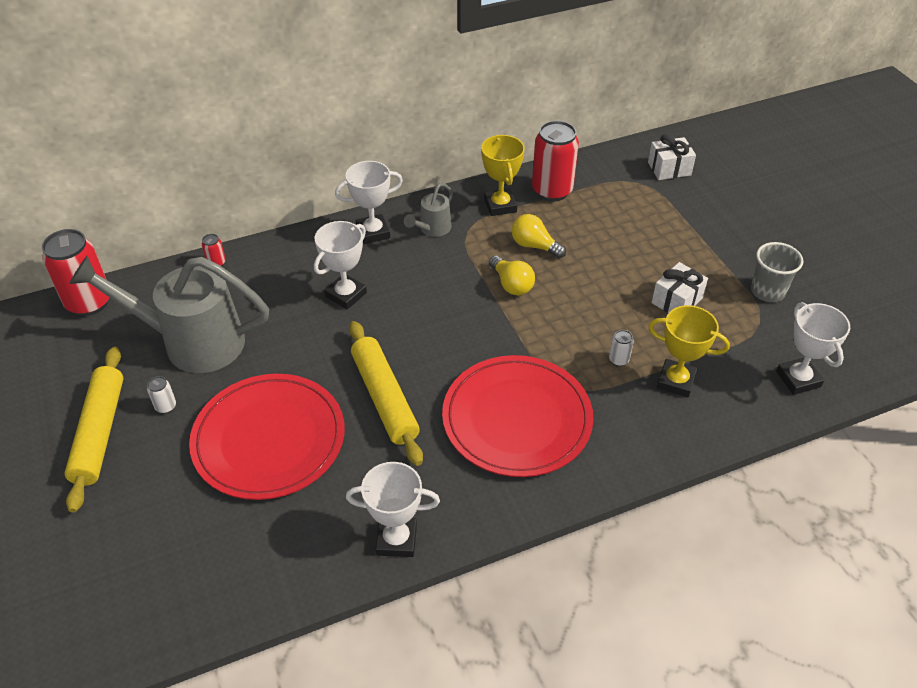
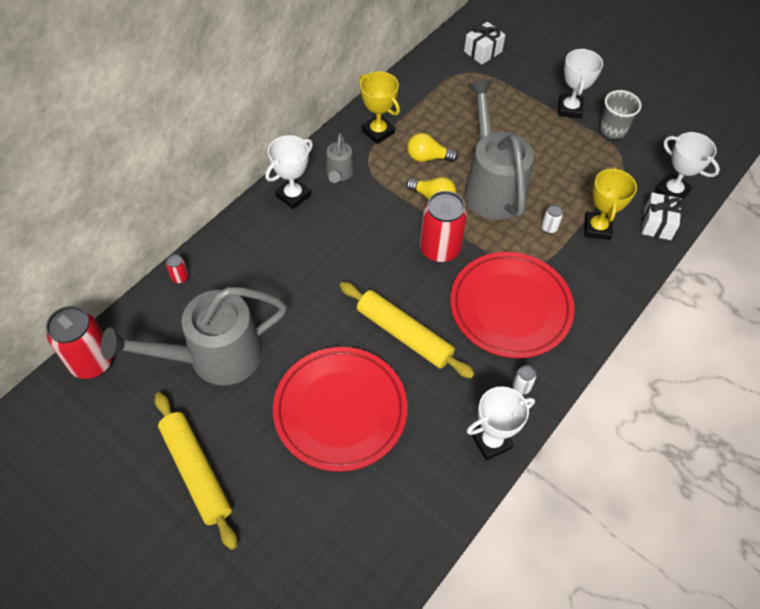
camera: 30 degrees left, 10 degrees up
(166, 406) = (235, 423): white can -> white can (521, 387)
(346, 295) = (311, 260): white trophy -> white trophy (569, 109)
(552, 191) = (409, 103): red can -> red can (439, 249)
(583, 296) = (492, 186): none -> grey watering can
(676, 301) = (558, 163): white gift -> white gift (657, 224)
(676, 381) = (597, 228): yellow trophy -> yellow trophy turned 75 degrees counterclockwise

